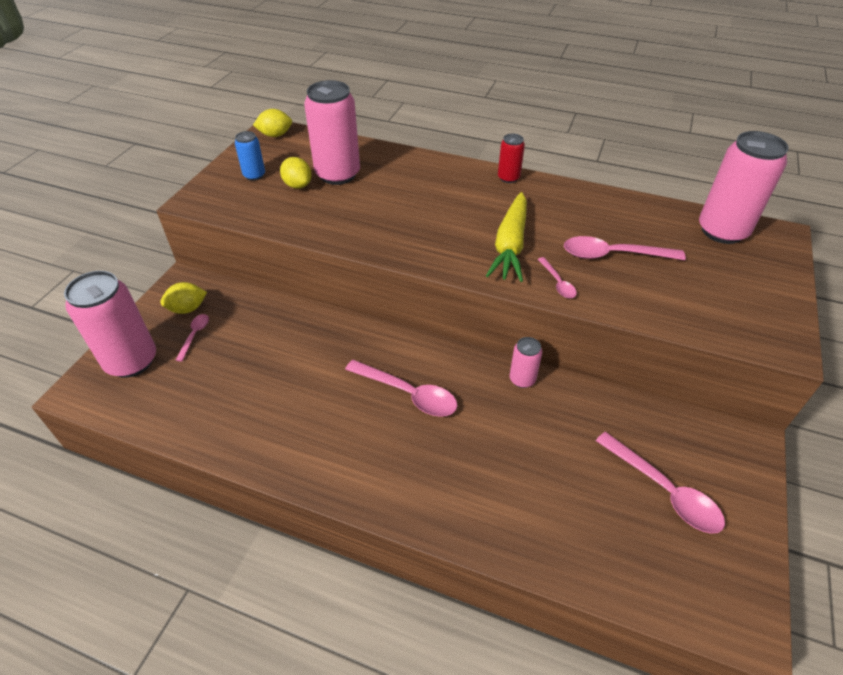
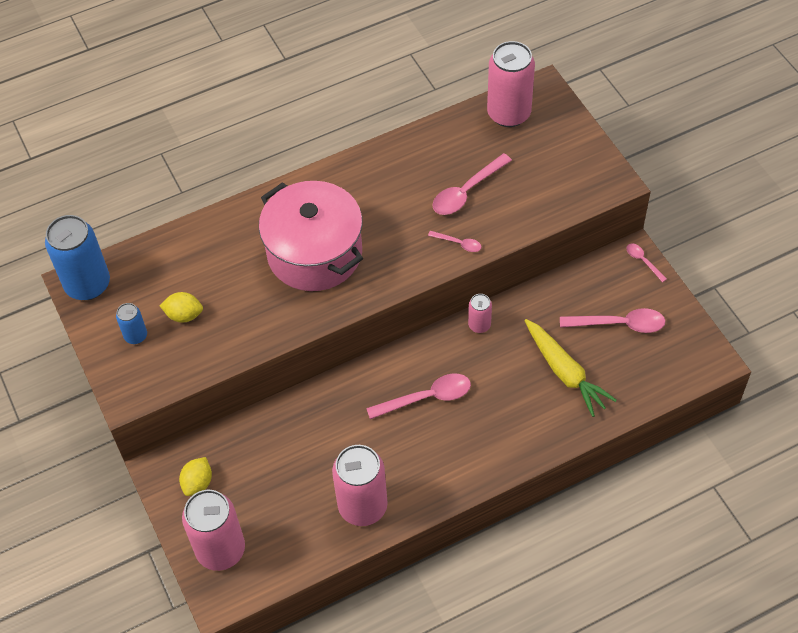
camera: 45 degrees left, 10 degrees up
(194, 335) = (235, 494): pink spoon -> pink spoon (643, 261)
(275, 135) = (88, 284): yellow lemon -> blue can
(338, 174) = (199, 279): pink can -> pink can (363, 506)
(434, 212) = (314, 253): none -> pink pot
(508, 178) = (326, 177): red can -> none
(510, 245) = (397, 238): yellow carrot -> yellow carrot (565, 372)

